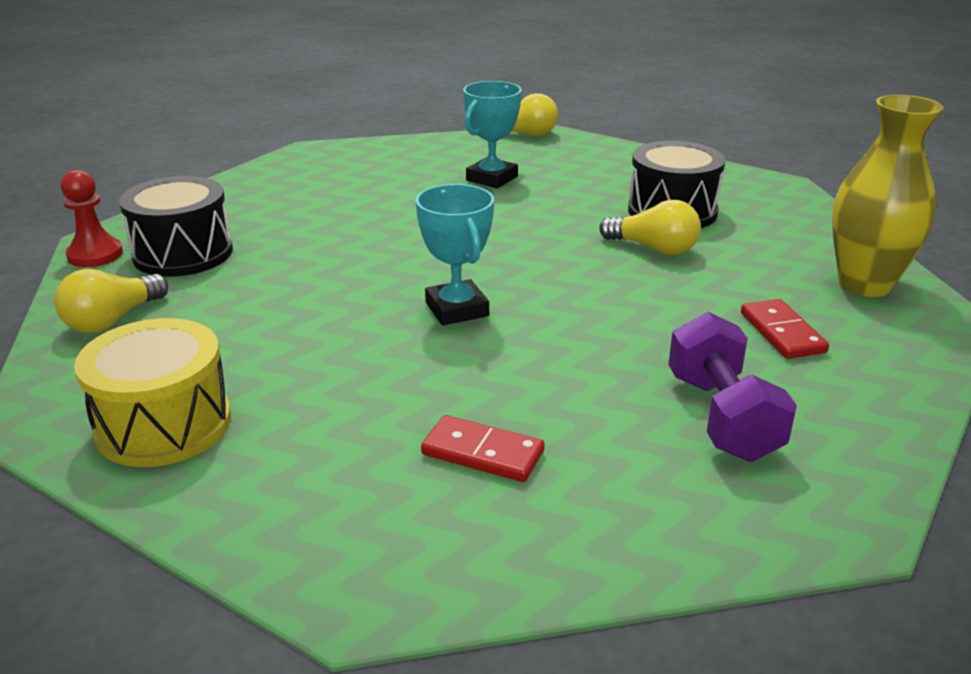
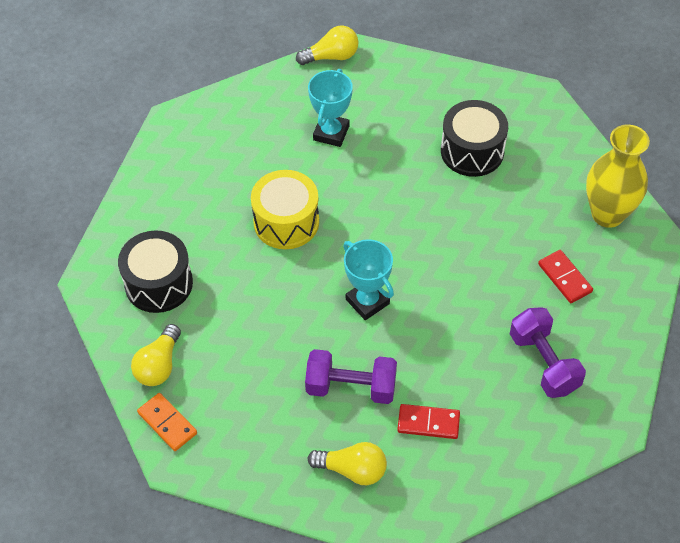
camera: 15 degrees left, 25 degrees up
(66, 377) = (167, 423): none -> orange domino
(95, 255) = (98, 299): red pawn -> none
(164, 425) = (249, 446): yellow drum -> yellow drum (286, 222)
(376, 388) = (351, 387): none -> purple dumbbell
(653, 248) = (470, 203): yellow light bulb -> yellow light bulb (352, 470)

